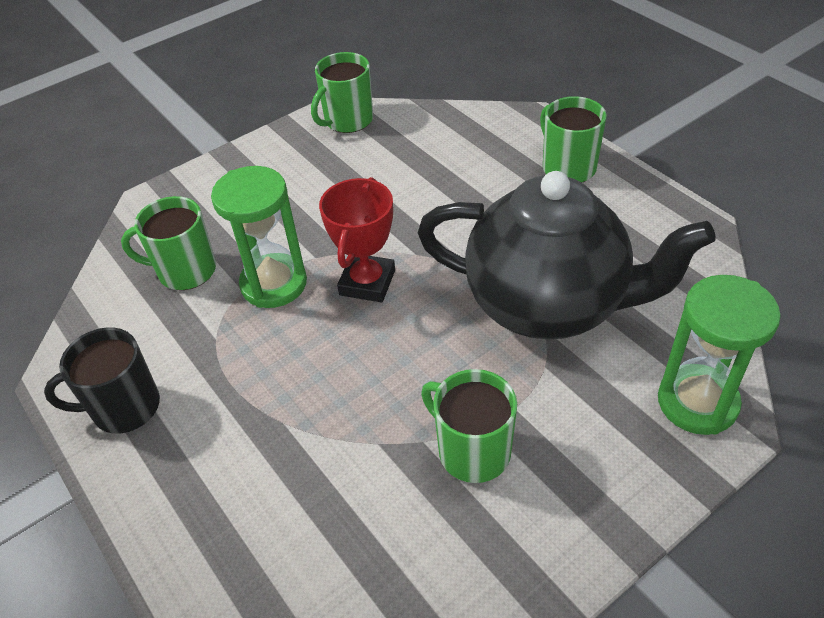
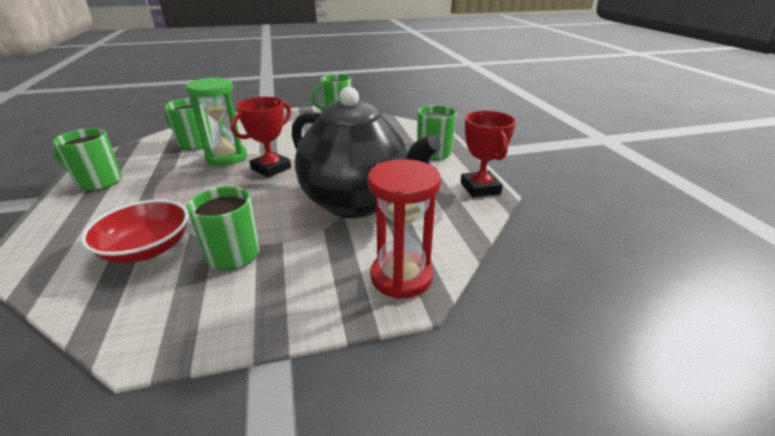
camera: 20 degrees right, 15 degrees down
(124, 407) = (98, 182): black mug -> green mug
(352, 491) = (147, 249): none -> red bowl
(679, 220) = (480, 188): none -> red trophy
(697, 402) = (401, 277): green hourglass -> red hourglass

